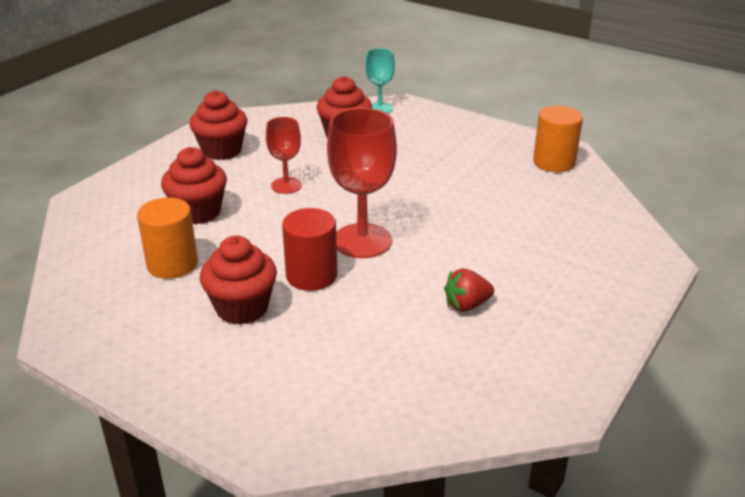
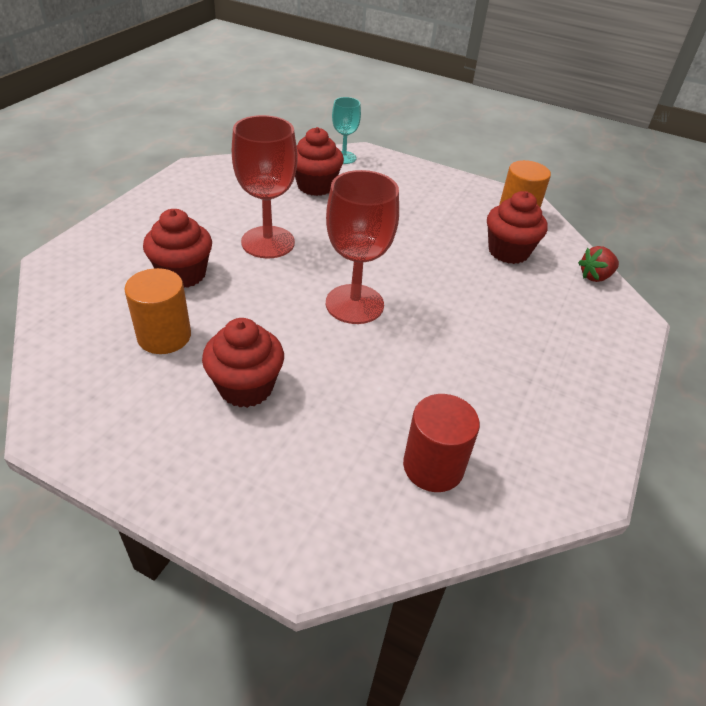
camera: 10 degrees left, 10 degrees up
(221, 150) = (196, 203): red cupcake -> red cupcake (508, 251)
(286, 185) = (268, 242): red goblet -> red goblet, size x1.74
(311, 275) = (311, 346): red cylinder -> red cylinder (433, 466)
(466, 305) = (470, 375): red strawberry -> red strawberry (595, 276)

